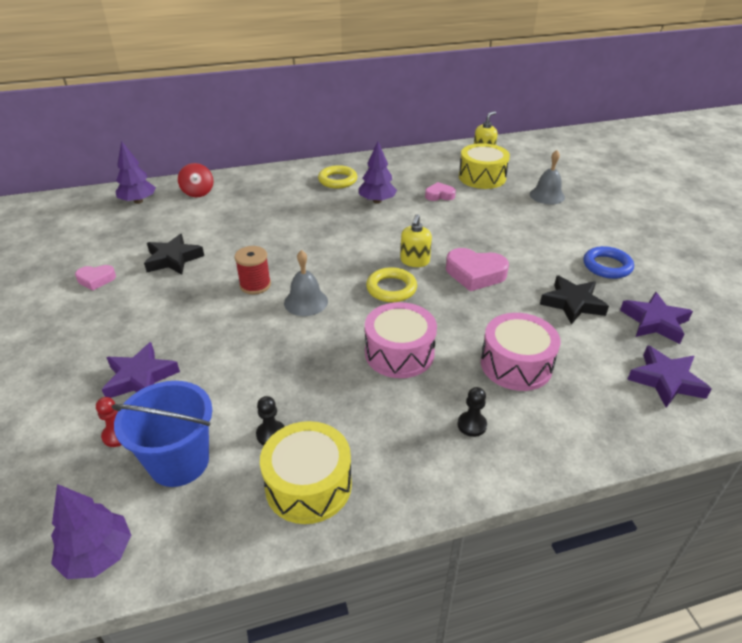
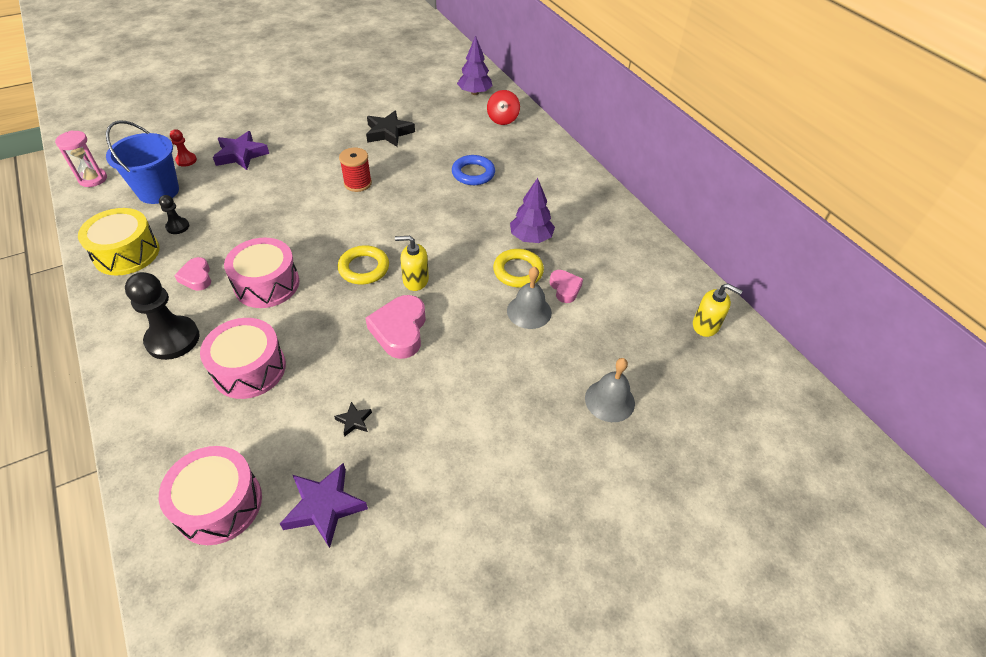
camera: 75 degrees right, 10 degrees up
(96, 280) = (354, 105): pink heart -> pink heart (196, 277)
(98, 555) = (93, 179): purple tree -> pink hourglass
(198, 192) = (502, 119): red spinning top -> red spinning top turned 45 degrees counterclockwise
(306, 302) = (337, 216): grey bell -> grey bell (529, 311)
(337, 180) = (565, 202): yellow ring -> yellow ring (518, 271)
(472, 425) = (173, 339): black pawn -> black pawn, size x1.99
(482, 177) = (632, 327): yellow drum -> none
(572, 303) = (354, 421): black star -> black star, size x0.49
(607, 266) = (440, 463): blue ring -> blue ring (473, 173)
(666, 380) = (219, 504): purple star -> pink drum

